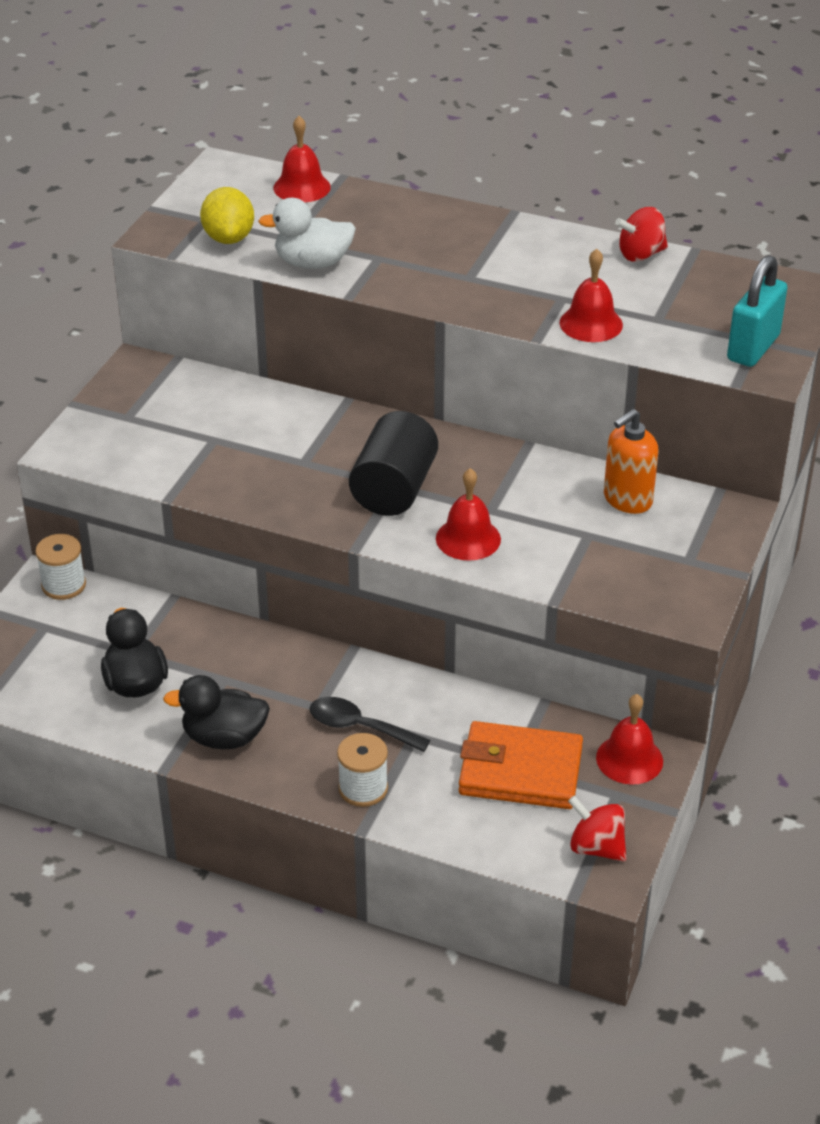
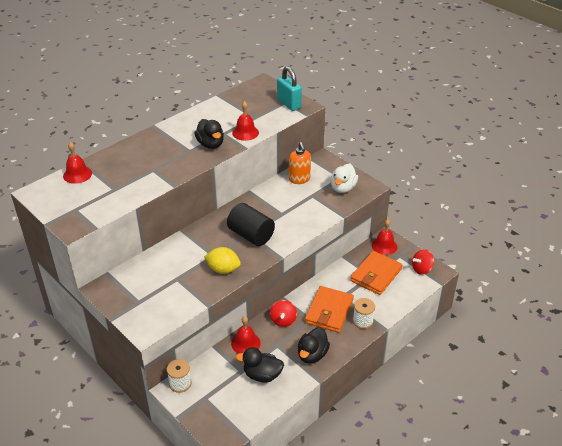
camera: 65 degrees left, 0 degrees up
(229, 238) = (97, 207): yellow lemon -> yellow lemon (223, 269)
(312, 263) = (140, 188): white duck -> white duck (343, 188)
(359, 727) = (329, 311): black spoon -> orange wallet
(468, 538) = (294, 225): red bell -> red bell (245, 343)
(512, 294) = (210, 144): none -> black duck
(640, 254) = (211, 107): red spinning top -> red spinning top (283, 320)

